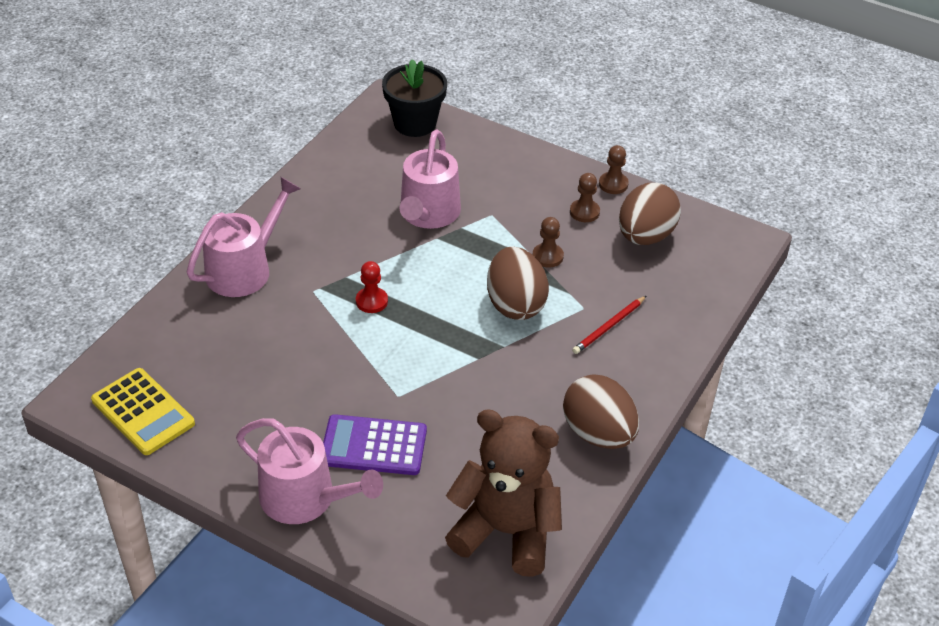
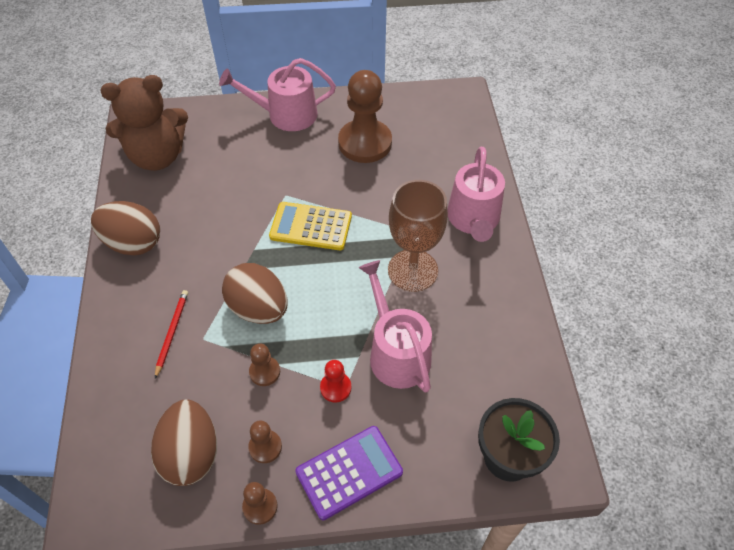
camera: 145 degrees right, 10 degrees up
(143, 412) = (421, 107): yellow calculator -> yellow calculator (311, 227)
(255, 405) = (365, 143): none -> brown pawn
(349, 260) = (412, 270): none -> brown goblet
(371, 301) = (364, 248): red pawn -> red pawn (335, 388)
(373, 446) = (273, 159): purple calculator -> purple calculator (349, 472)

